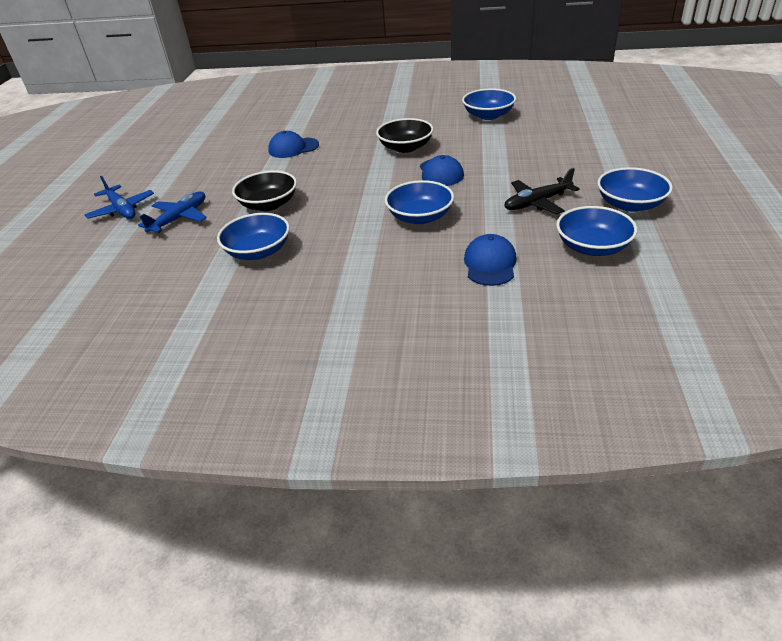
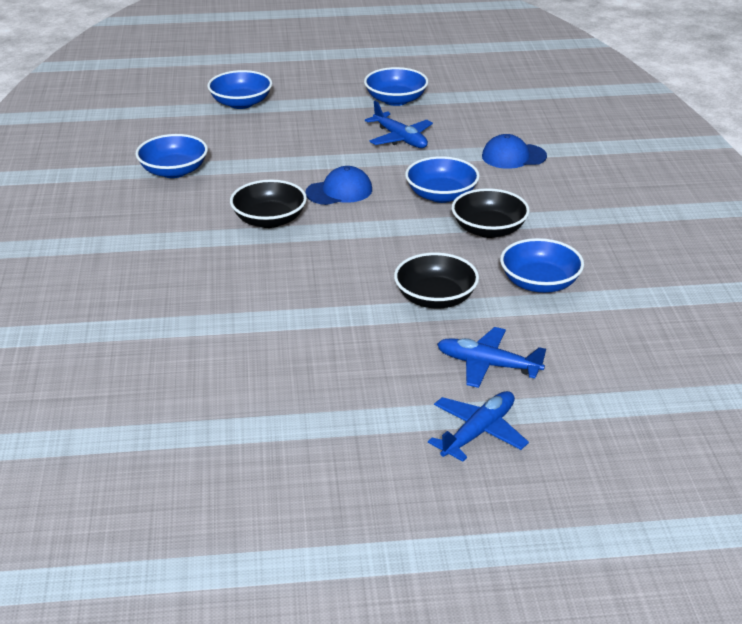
camera: 105 degrees left, 5 degrees down
(293, 148) = (265, 311): blue cap -> none
(352, 235) = (489, 229): none -> black bowl
(537, 202) = (400, 138): black plane -> blue plane
(592, 247) = (471, 116): blue bowl -> blue bowl (241, 103)

